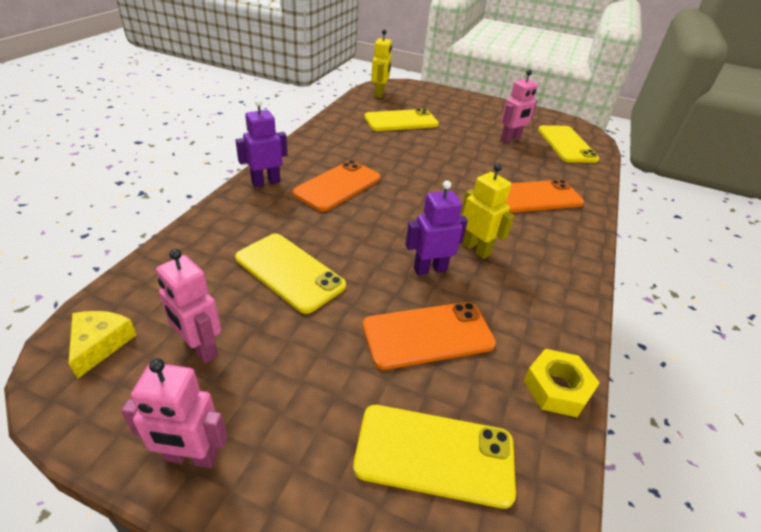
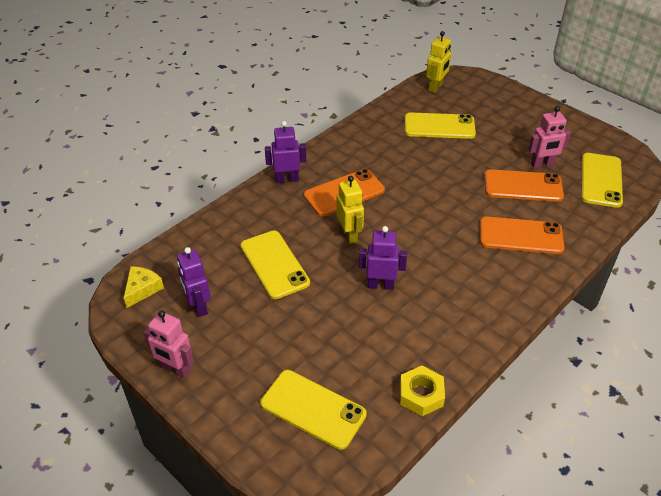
camera: 25 degrees right, 5 degrees up
(200, 348) = (198, 306): pink robot -> purple robot
(428, 335) = (350, 335): orange phone -> orange phone (523, 186)
(476, 249) = (429, 275): yellow robot -> yellow robot (349, 235)

